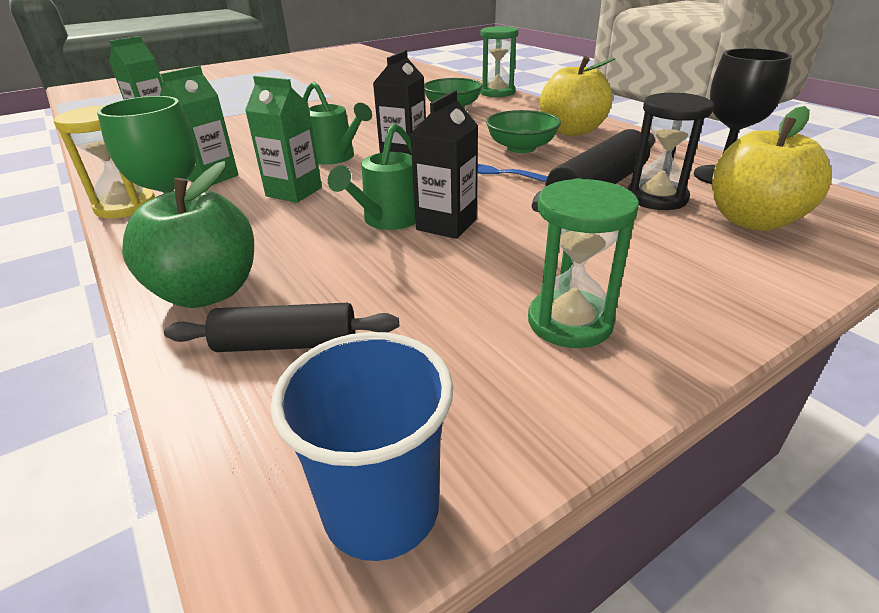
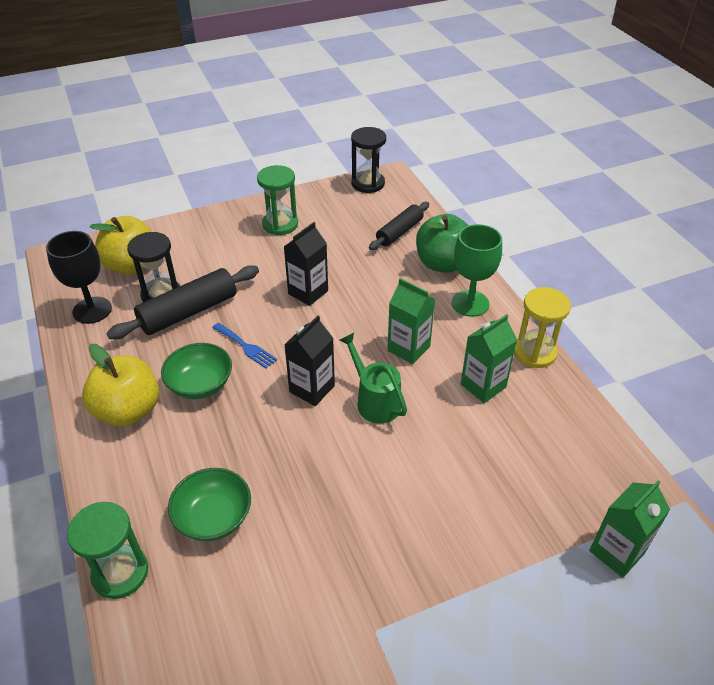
camera: 170 degrees left, 10 degrees up
(286, 344) = (399, 232): black rolling pin -> black rolling pin turned 60 degrees counterclockwise
(381, 509) = (368, 183): blue cup -> black hourglass
(387, 220) = (343, 303): green watering can -> none

